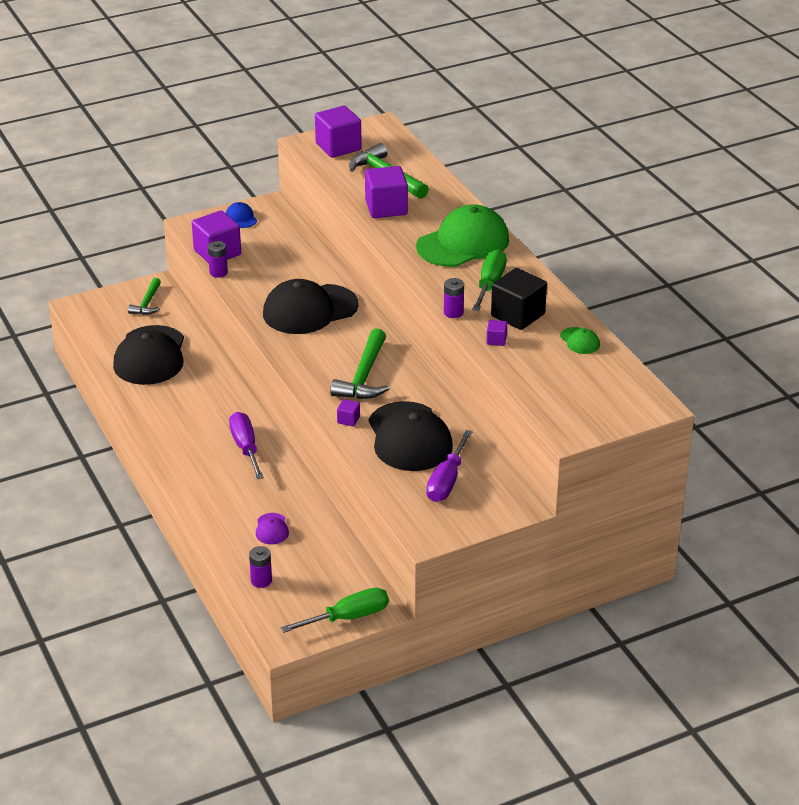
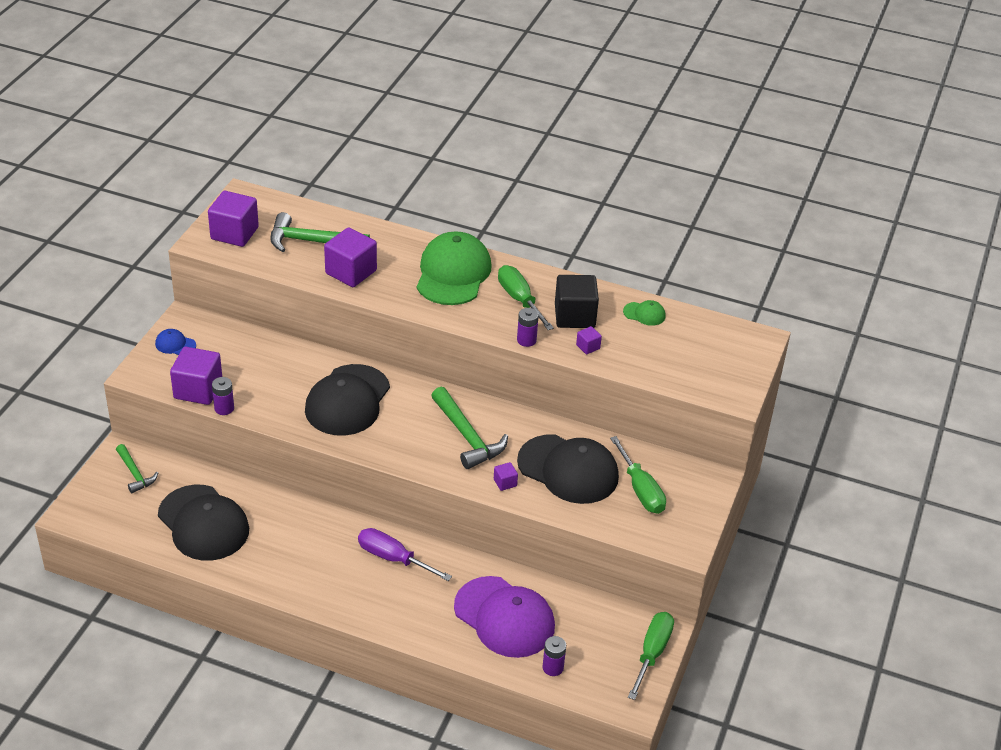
camera: 45 degrees left, 5 degrees up
(272, 529) = (504, 617): purple cap -> purple cap, size x2.35
(447, 481) = (640, 490): purple screwdriver -> green screwdriver

